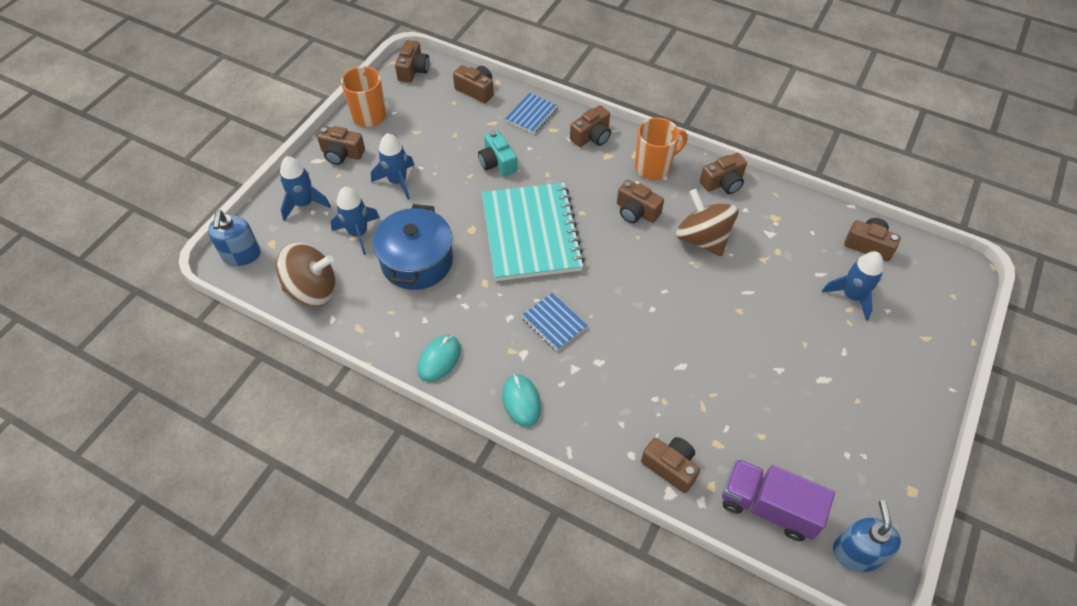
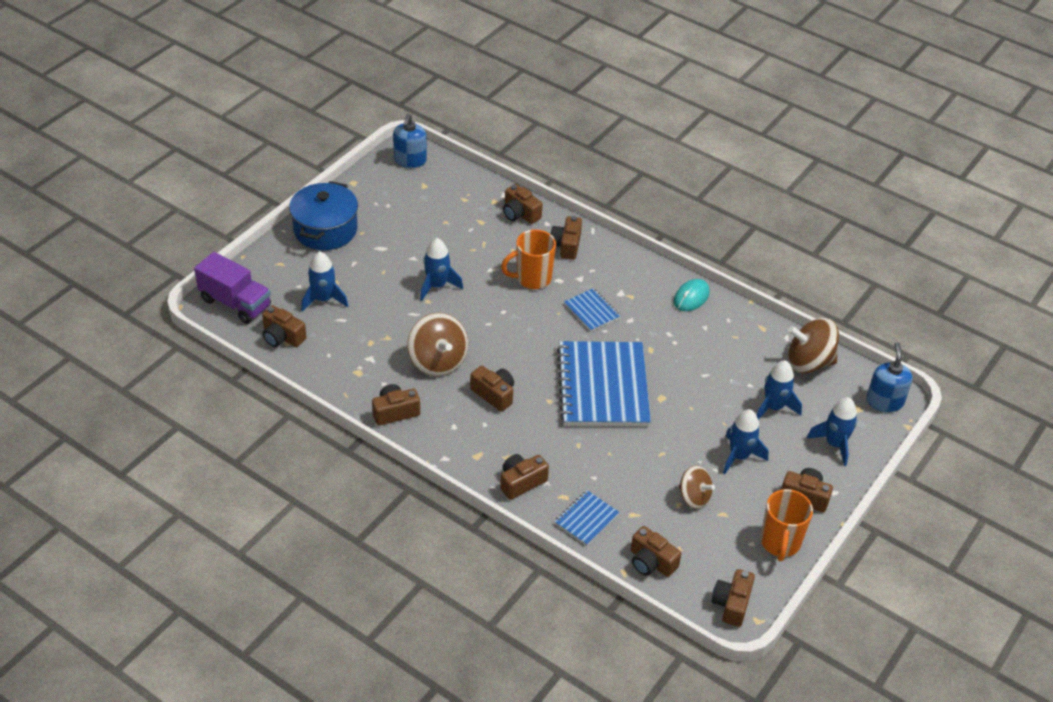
camera: 175 degrees left, 10 degrees down
(417, 261) = (714, 375): blue pot -> blue pot (325, 230)
(441, 141) = (694, 497): none -> brown spinning top
(497, 163) = (631, 464): turquoise camera -> none
(521, 401) = (625, 263): turquoise mouse -> none
(531, 233) = (603, 386): turquoise notebook -> blue notebook
(599, 419) = (566, 245): none -> brown camera
(654, 167) = (462, 437): orange mug -> orange mug (532, 279)
(736, 332) = (437, 286): none -> blue rocket
(768, 507) = (458, 187): purple truck -> purple truck (235, 303)

